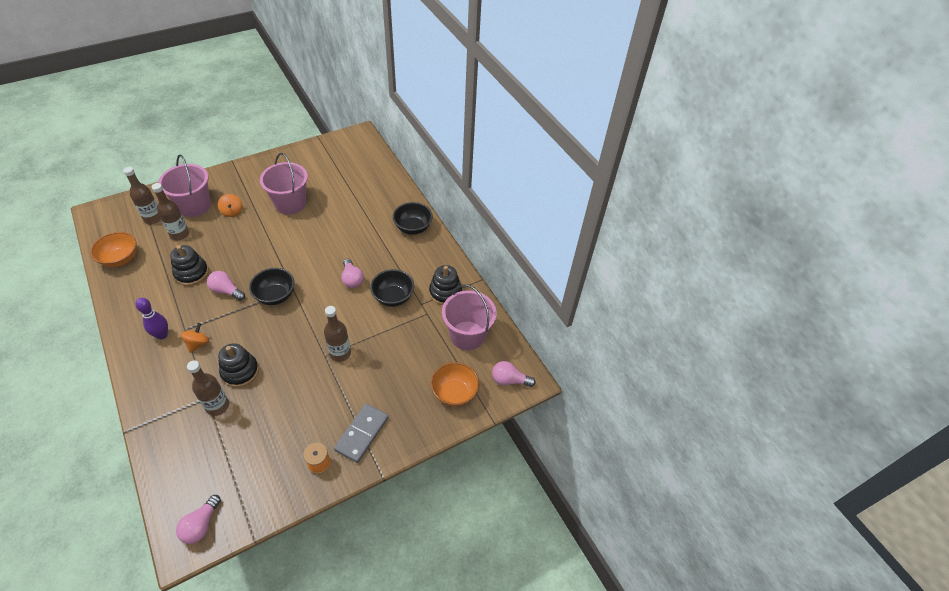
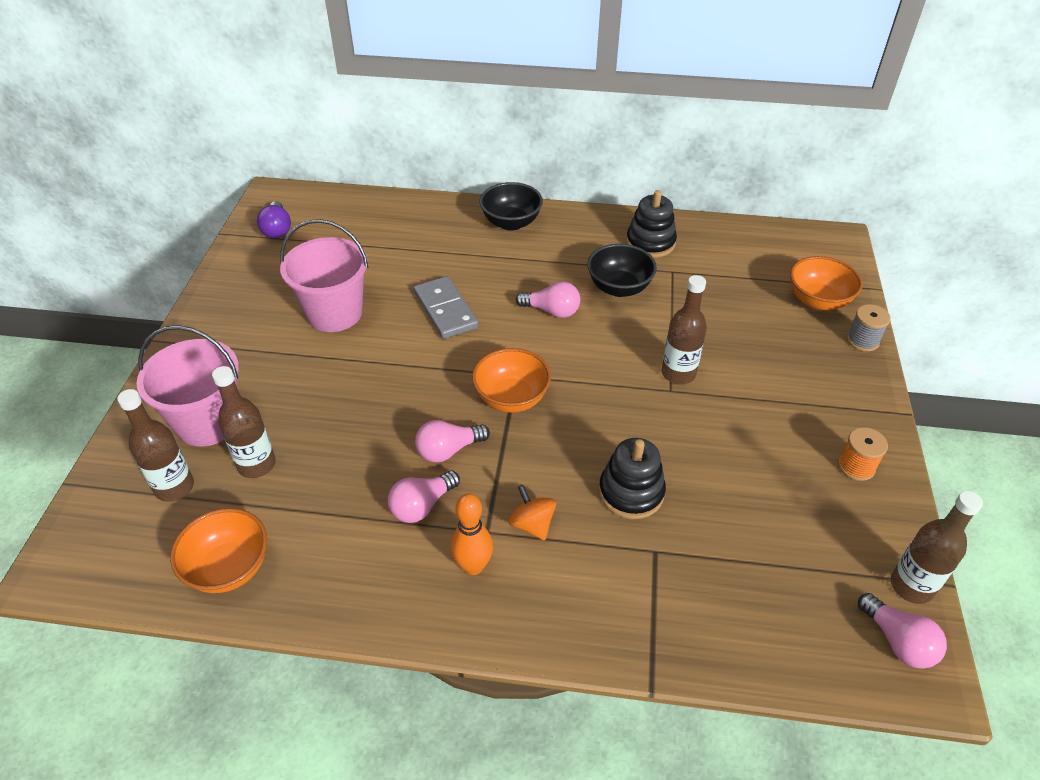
camera: 50 degrees left, 5 degrees down
(162, 335) = (473, 566): purple bowling pin -> orange bowling pin
(191, 273) = (366, 480): black stacking toy -> none
(217, 406) = (681, 543): brown bottle -> brown bottle (911, 586)
(232, 212) = (277, 382): orange spinning top -> none
(275, 296) = (511, 398): black bowl -> orange bowl
(335, 151) = (277, 229): none -> purple light bulb
(362, 434) = (831, 406): grey domino -> grey domino (445, 310)
(433, 429) = (862, 340): none -> grey spool
(467, 335) = (735, 254): pink bucket -> none
(509, 380) = (828, 252): pink light bulb -> pink light bulb (422, 506)

